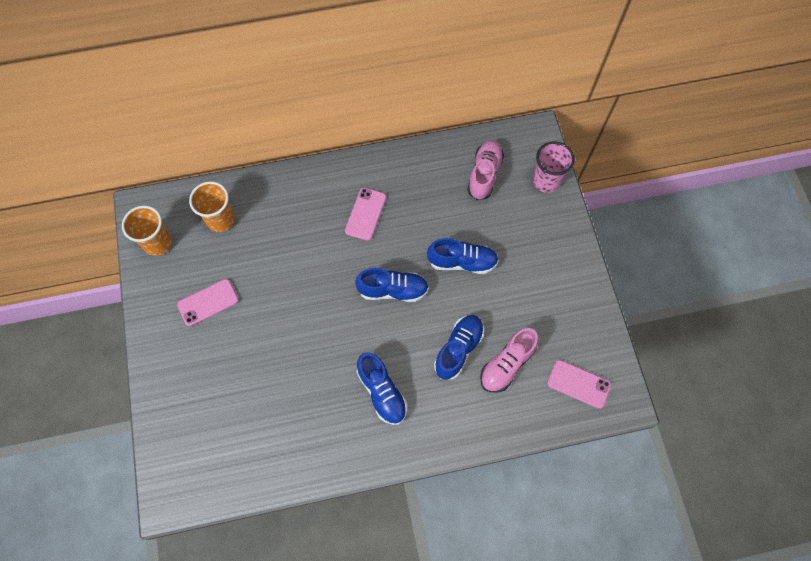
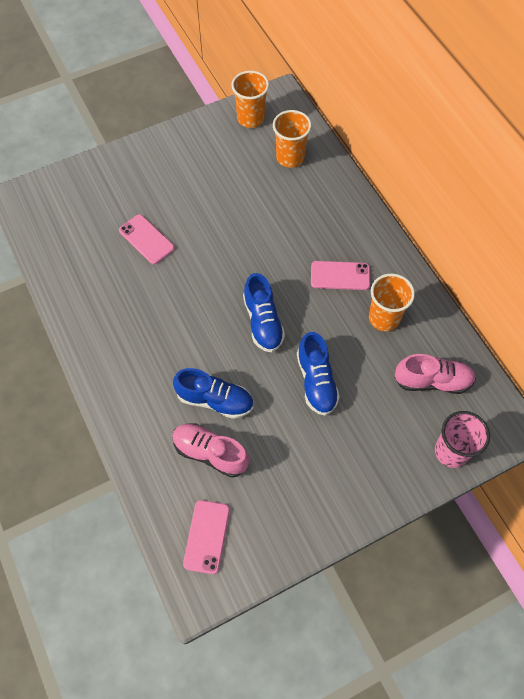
camera: 75 degrees right, 5 degrees down
(208, 302) = (204, 172): pink phone -> pink phone (146, 239)
(382, 392) = (152, 338): blue shoe -> none
(417, 192) = (384, 318): none -> orange cup

